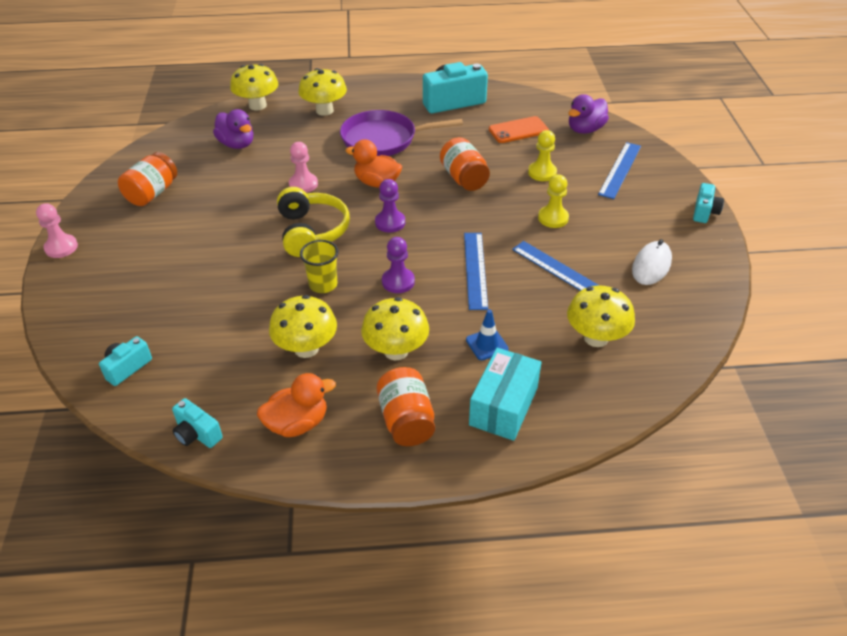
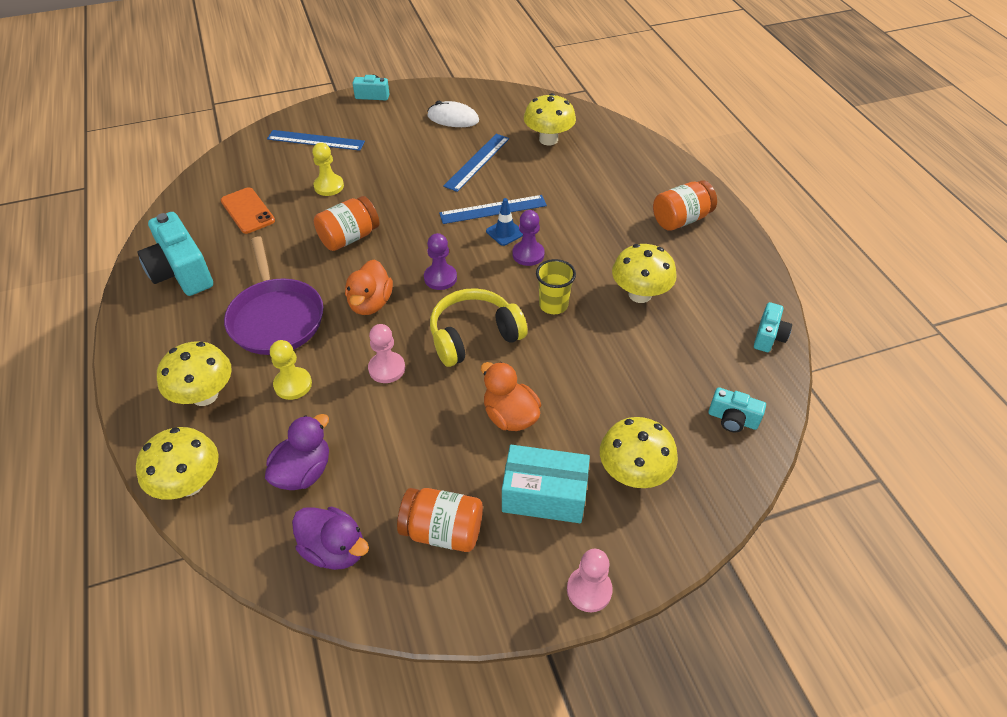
camera: 105 degrees left, 5 degrees up
(297, 423) = (720, 278): orange duck -> orange duck (510, 416)
(396, 351) = (614, 239): yellow mushroom -> yellow mushroom (633, 473)
(487, 344) = (581, 191): blue traffic cone -> blue traffic cone (505, 232)
(503, 406) = (639, 175): turquoise box -> turquoise box (544, 495)
(553, 218) = (403, 173): yellow pawn -> yellow pawn (293, 384)
(585, 129) = (243, 165): purple duck -> purple duck (334, 549)

